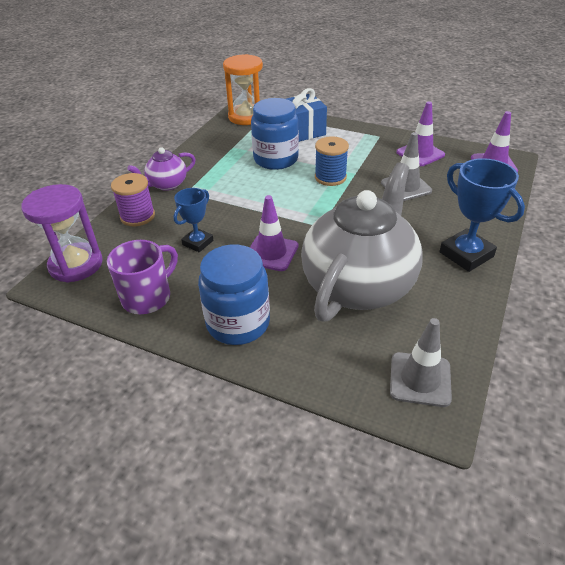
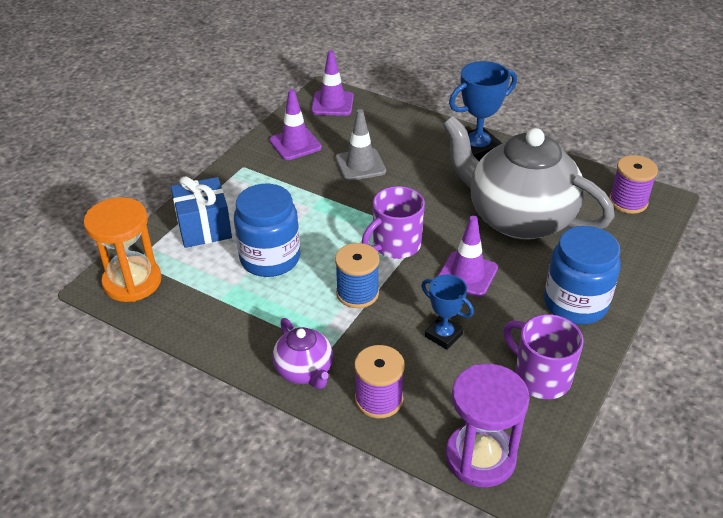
camera: 85 degrees left, 0 degrees up
(302, 212) = (395, 245): none -> purple mug
(330, 177) = (327, 216): blue spool -> blue spool (357, 293)
(420, 379) = (628, 201): grey traffic cone -> purple spool

